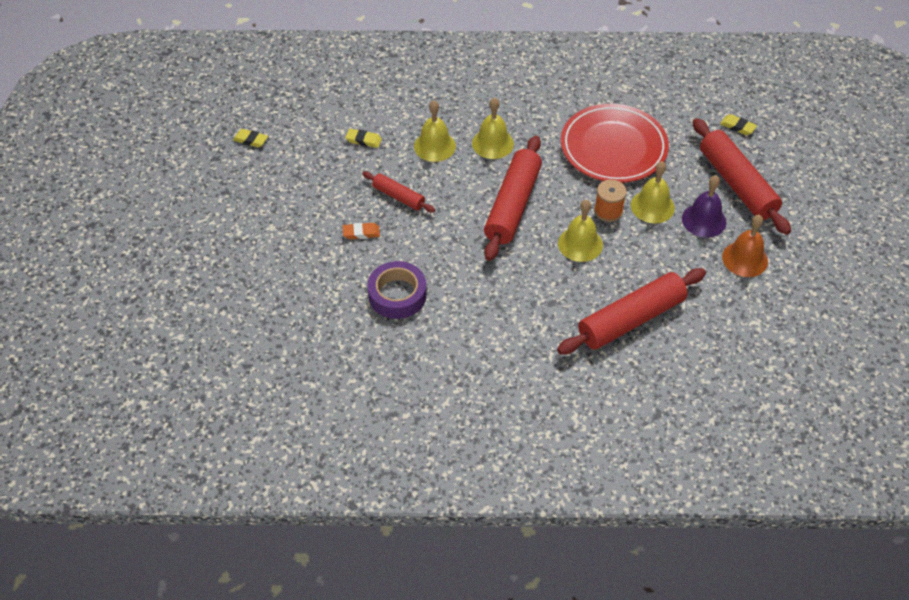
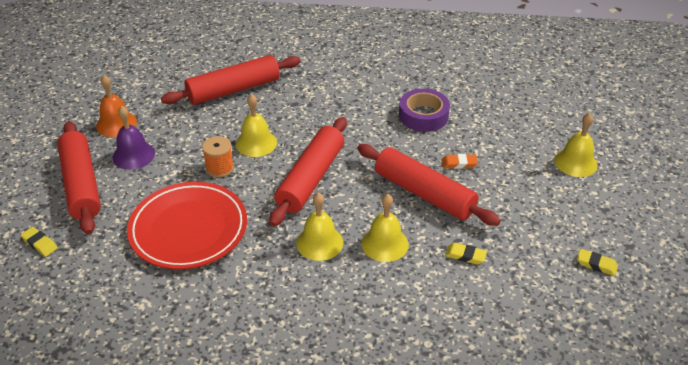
camera: 175 degrees left, 10 degrees down
(398, 197) = (424, 193): red rolling pin -> red rolling pin, size x1.90
(652, 206) = (175, 169): yellow bell -> yellow bell (575, 162)

